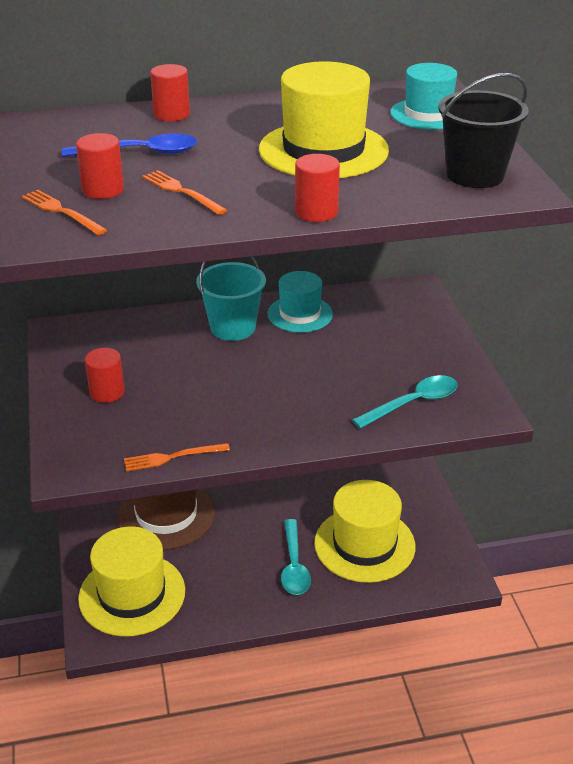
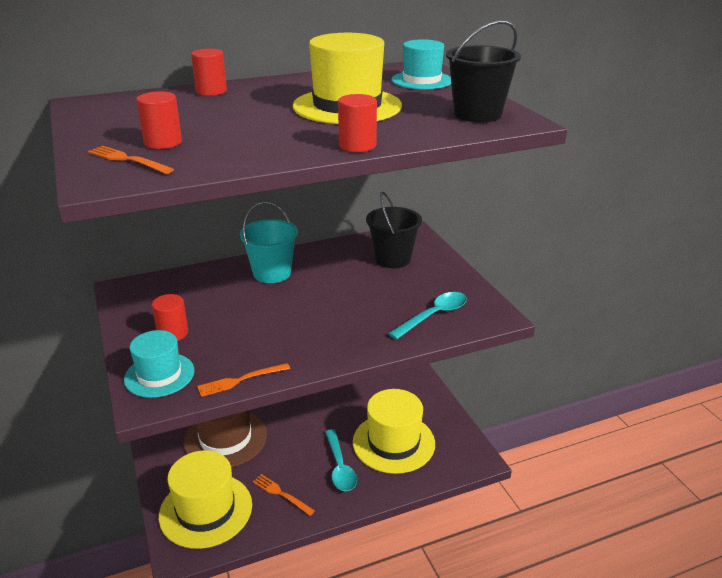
camera: 10 degrees left, 5 degrees down
(140, 153) = (190, 116): blue spoon -> none
(182, 191) = (234, 139): orange fork -> orange fork (281, 494)
(300, 314) = (325, 258): turquoise hat -> turquoise hat (159, 375)
(382, 323) = (392, 259): none -> black bucket

